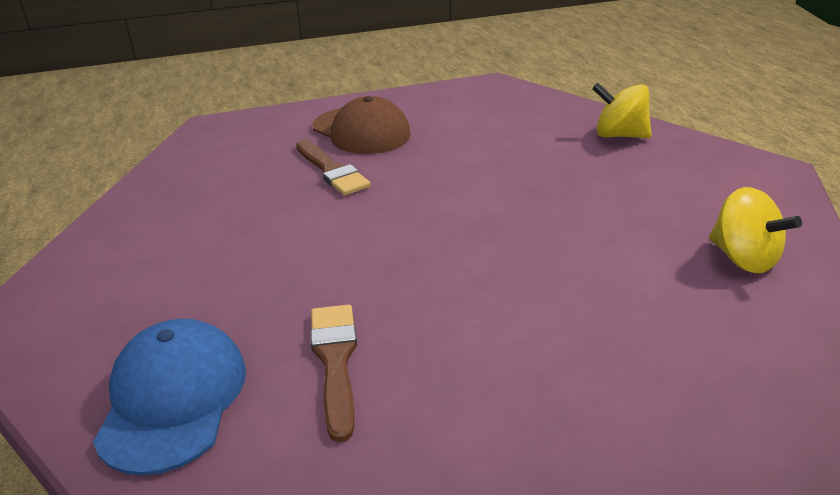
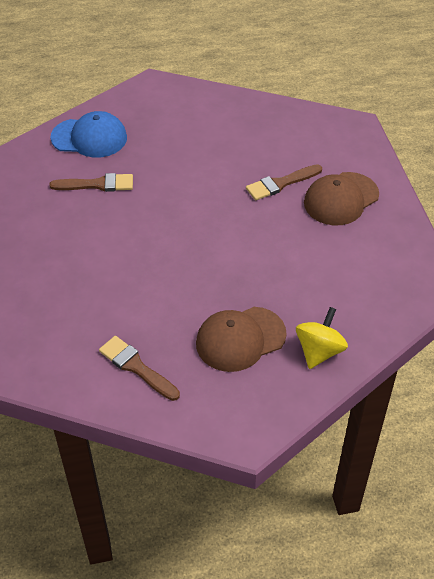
camera: 95 degrees right, 15 degrees up
(634, 182) = (240, 339): none -> brown cap
(743, 258) = (136, 367): yellow spinning top -> brown brush

